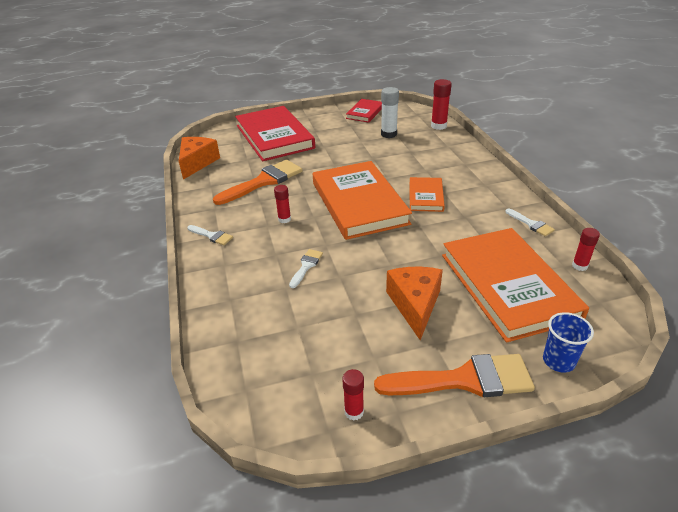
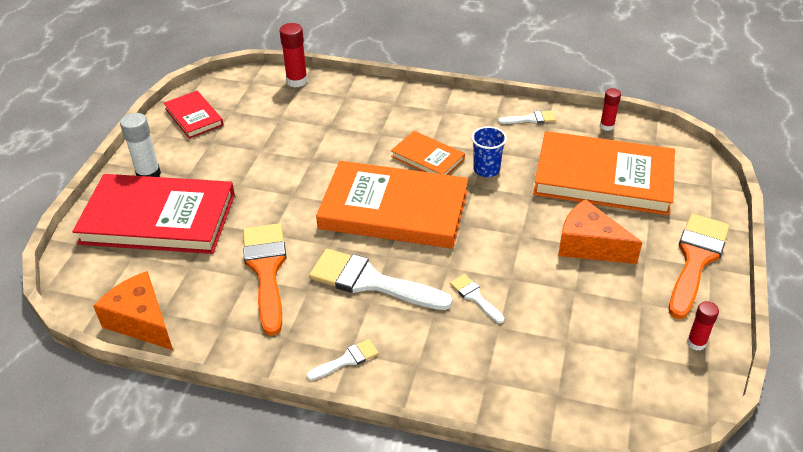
camera: 60 degrees left, 5 degrees up
(284, 219) = (370, 282): red glue stick -> white brush
(389, 134) = (271, 123): white glue stick -> white glue stick (148, 174)
(558, 361) = (704, 199): blue cup -> blue cup (486, 170)

